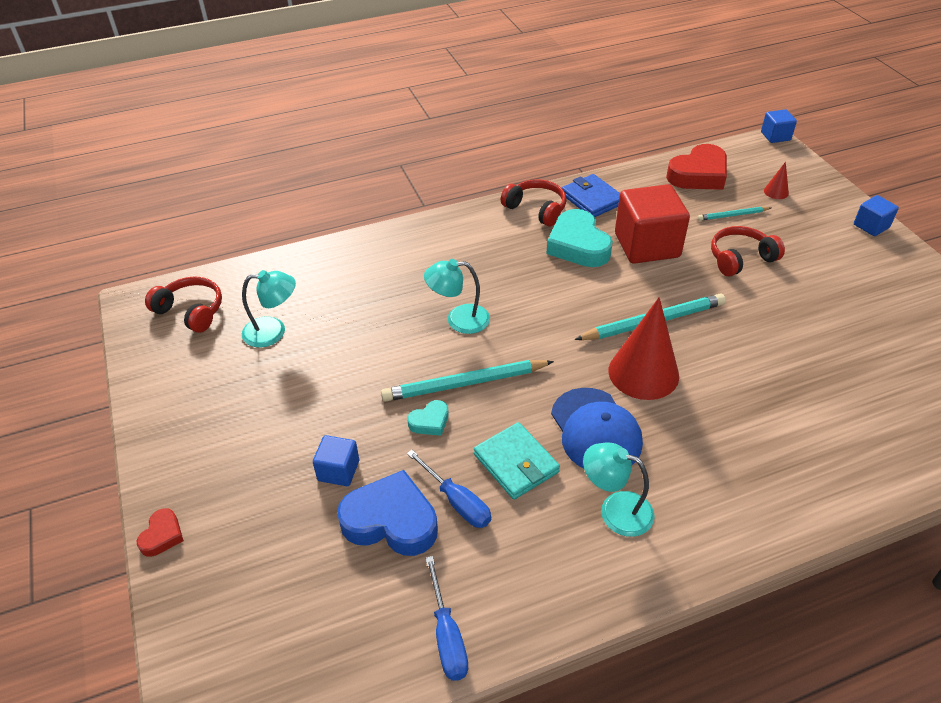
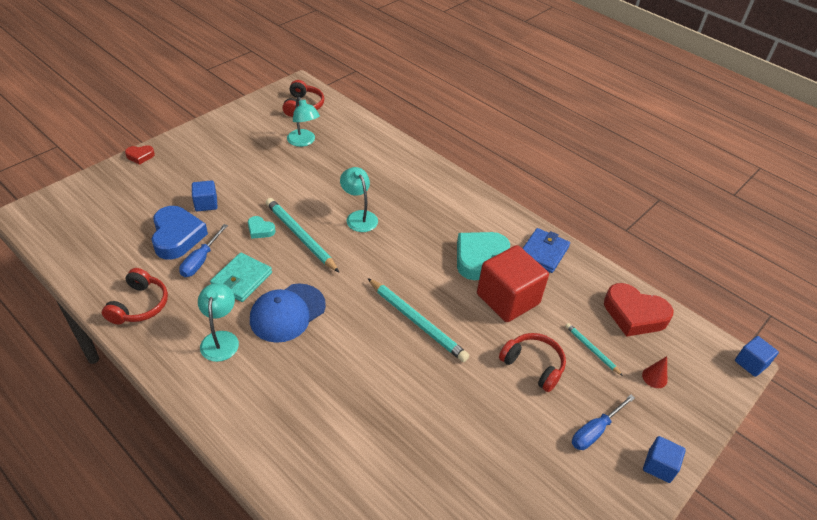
camera: 60 degrees right, 0 degrees up
(447, 635) = (104, 283): blue screwdriver -> blue screwdriver (595, 431)
(536, 209) = (506, 224): red headphones -> red headphones (139, 305)
(643, 373) = (357, 327): red cone -> none

